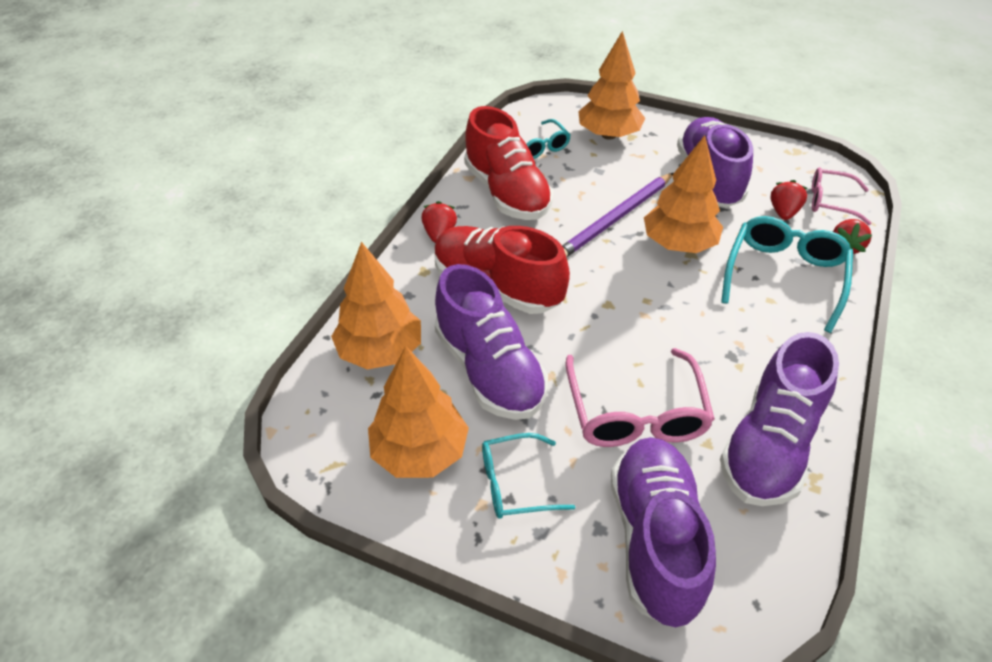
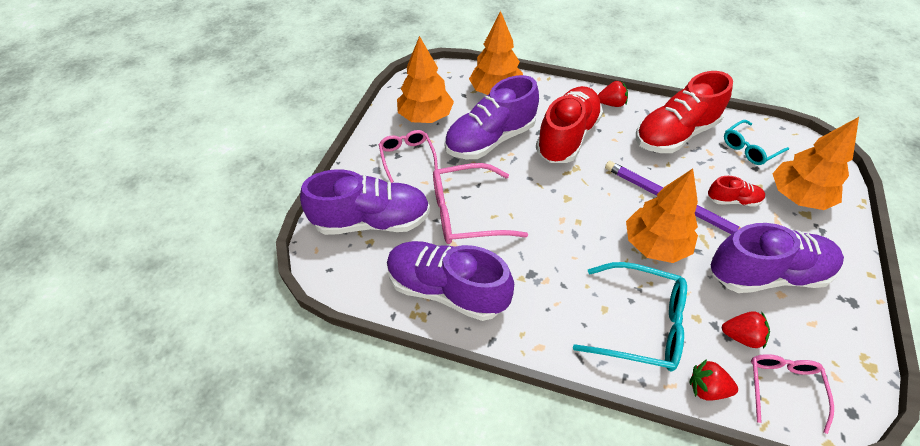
camera: 85 degrees right, 5 degrees up
(516, 484) = (407, 157): turquoise glasses -> pink glasses
(613, 176) = (733, 200): none -> red shoe

